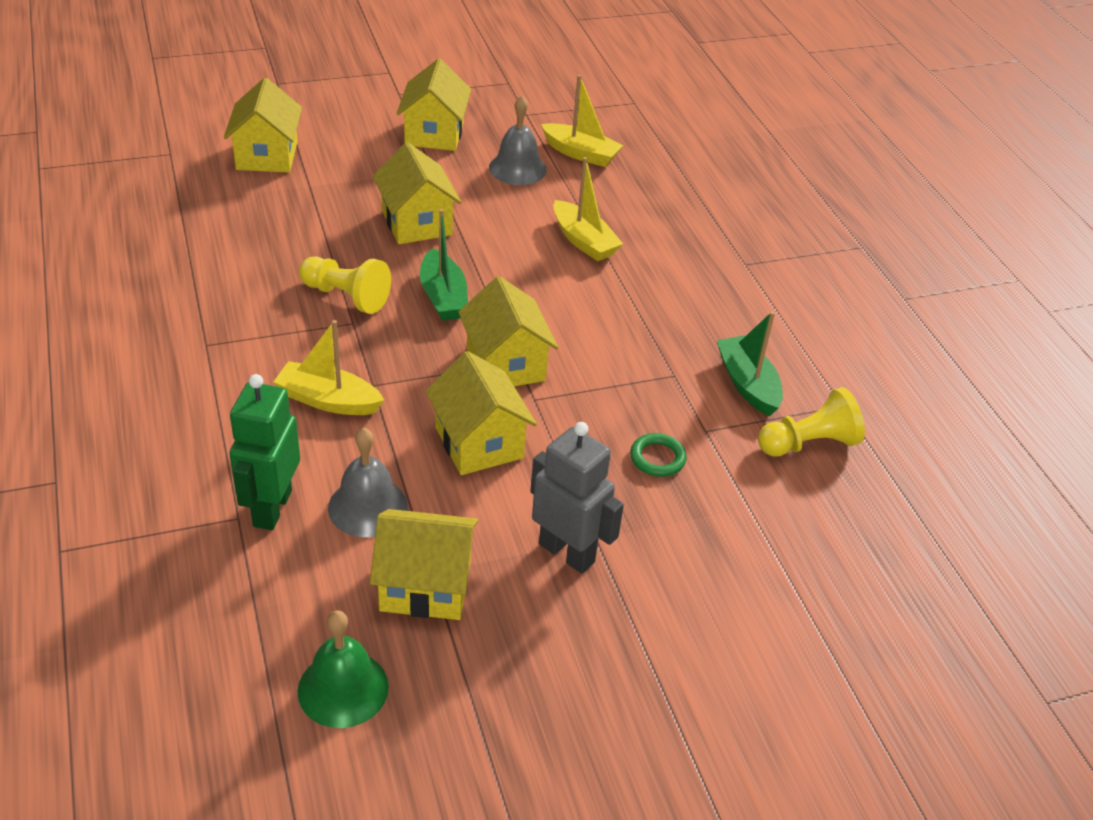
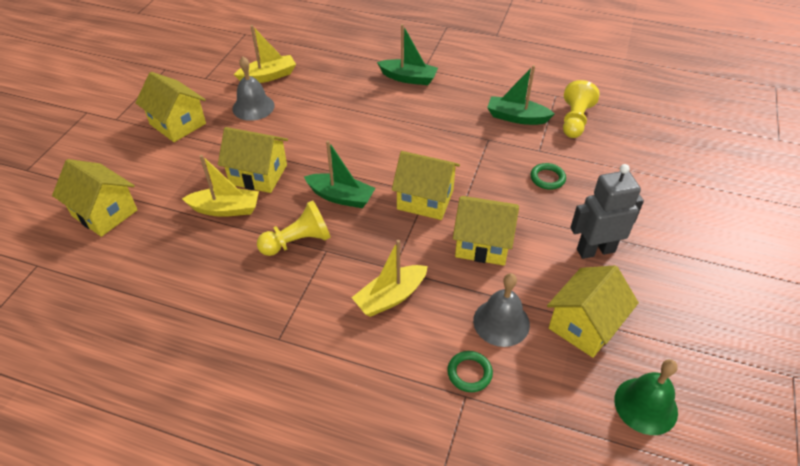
camera: 50 degrees left, 5 degrees up
(271, 508) = (469, 373): green robot -> green ring
(584, 241) = (347, 115): yellow boat -> yellow boat (226, 209)
(710, 259) = (408, 78): none -> green boat

